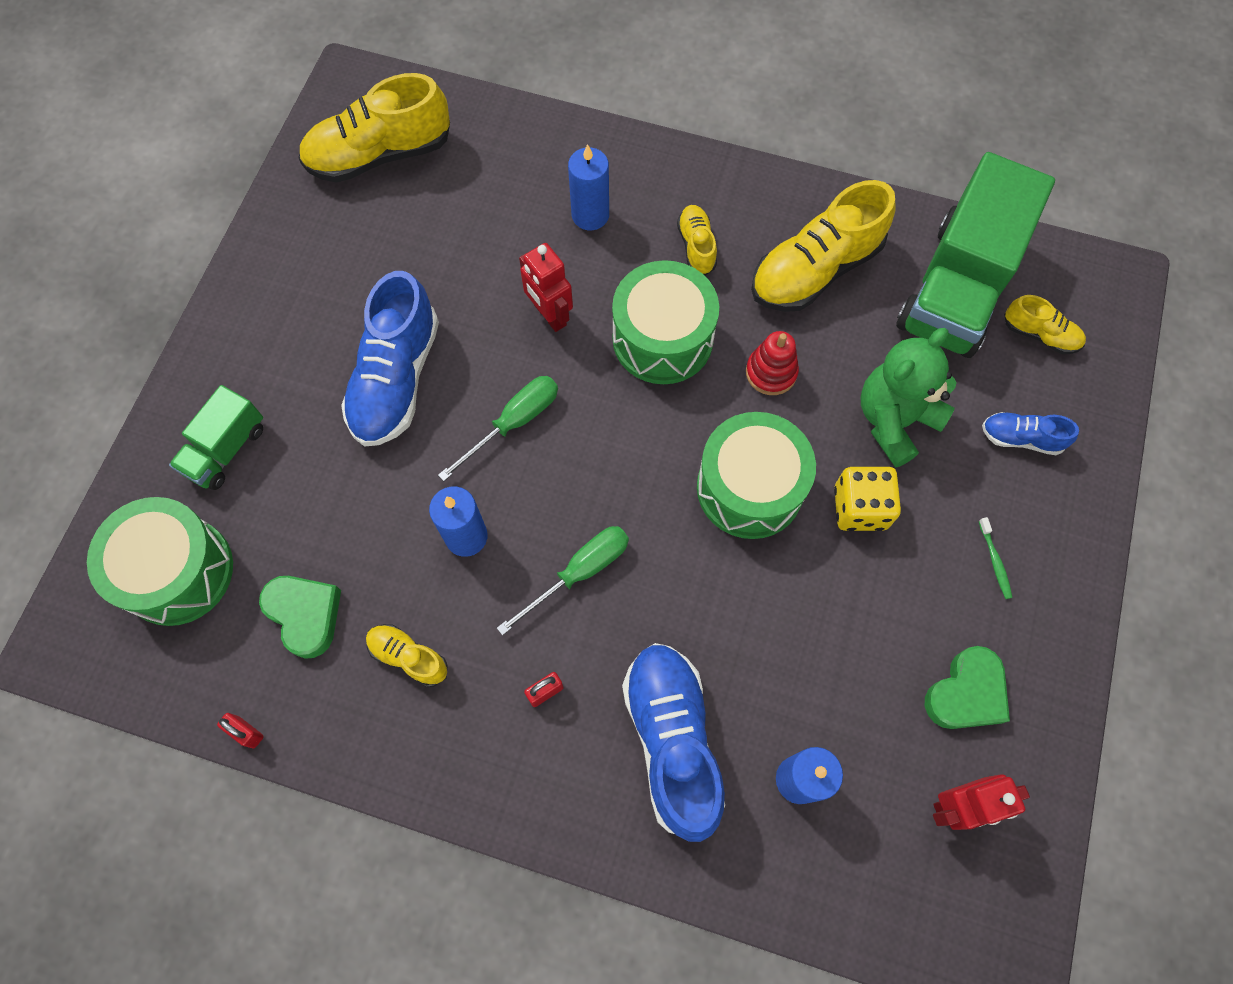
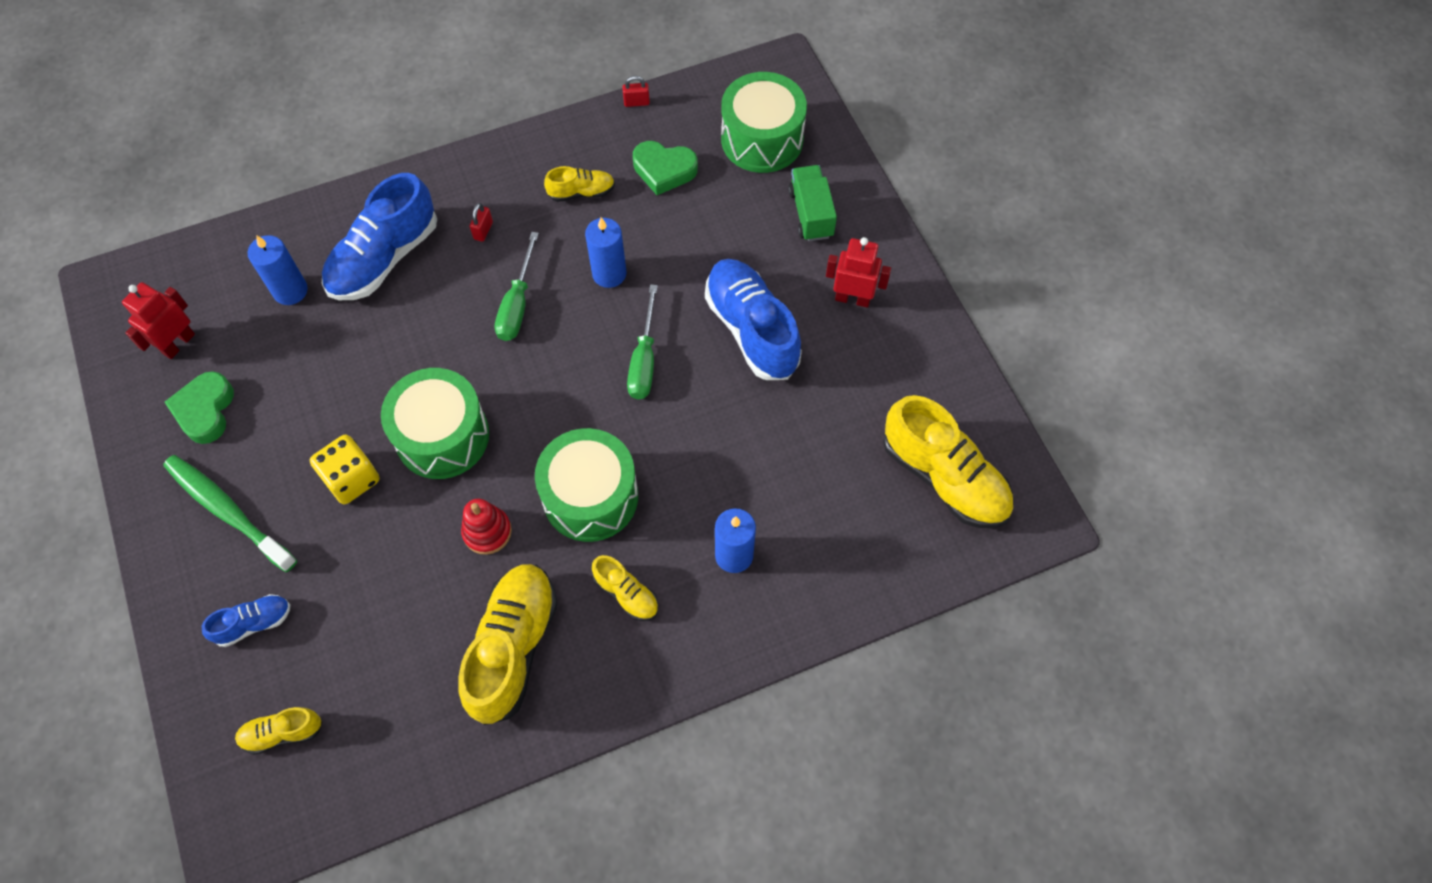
camera: 140 degrees right, 5 degrees down
(380, 155) = (944, 477): yellow shoe -> yellow shoe turned 105 degrees clockwise
(549, 315) = (689, 451): red robot -> red robot (852, 299)
(672, 741) = (384, 258): blue shoe -> blue shoe turned 90 degrees clockwise
(894, 420) = (365, 564): green teddy bear -> none
(956, 287) = (381, 724): green truck -> none
(995, 561) = (228, 511): green toothbrush -> green toothbrush, size x2.49

